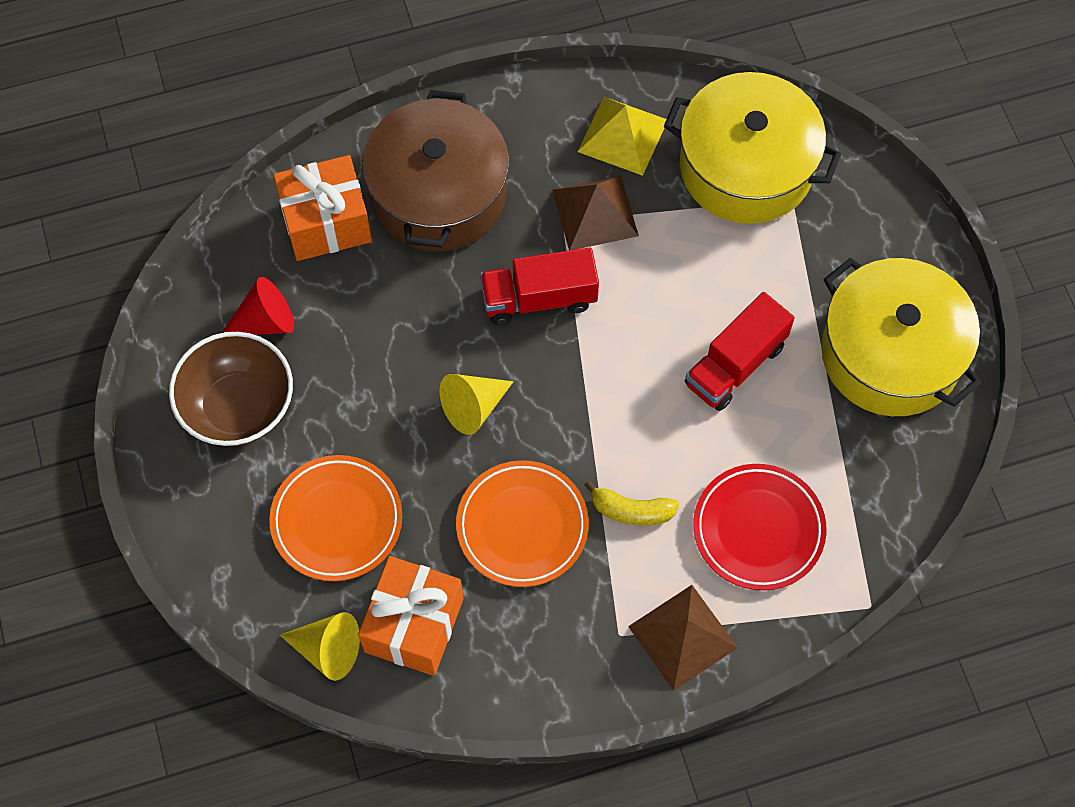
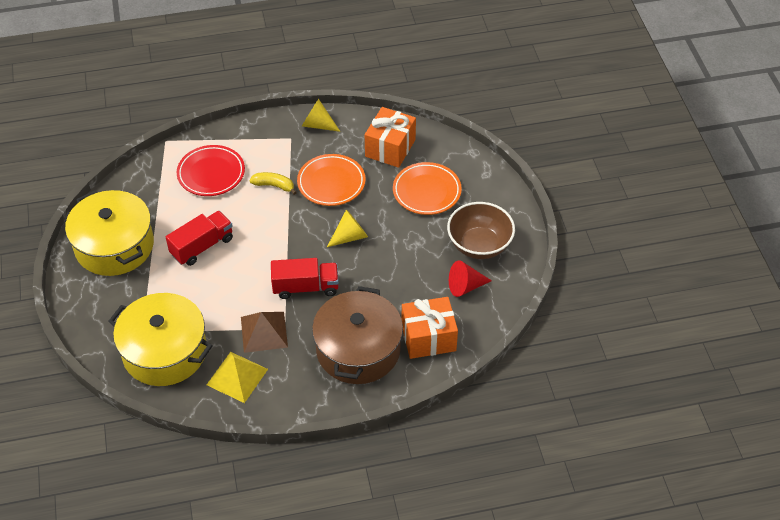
camera: 175 degrees left, 15 degrees down
(328, 649) = (432, 142): yellow cone -> yellow cone (317, 124)
(682, 637) = (260, 135): brown pyramid -> none

